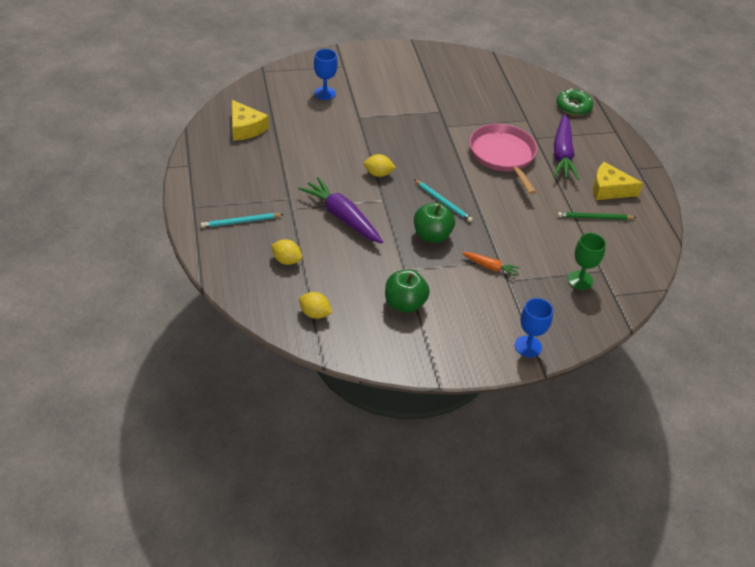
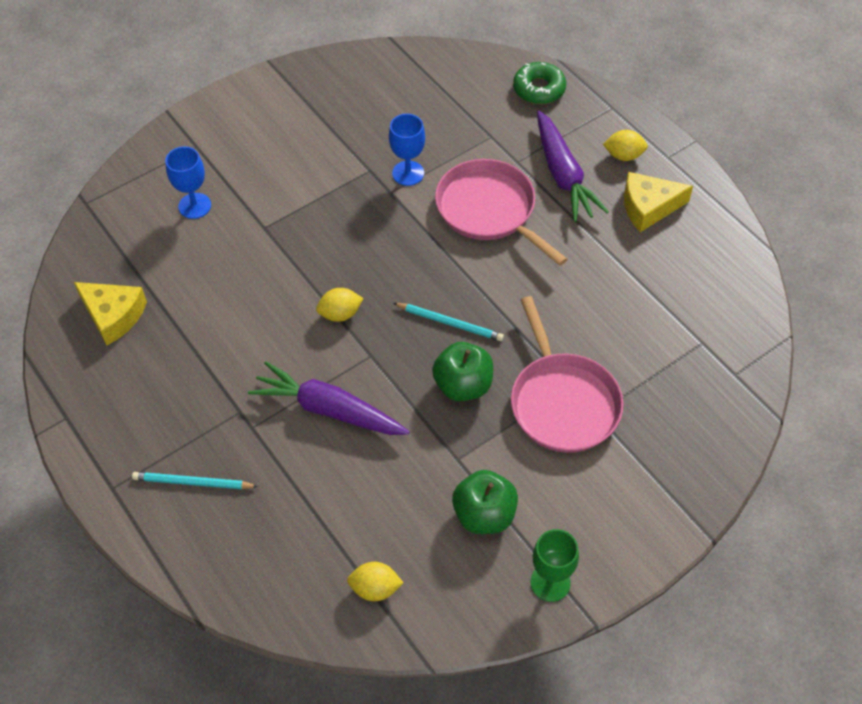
camera: 20 degrees left, 10 degrees up
(240, 222) = (192, 482): turquoise pencil -> turquoise pencil turned 45 degrees clockwise
(286, 260) = (291, 518): yellow lemon -> yellow lemon (623, 155)
(490, 267) = (562, 402): orange carrot -> pink pan
(528, 346) = (671, 507): blue goblet -> blue goblet (408, 173)
(580, 280) = (683, 370): green goblet -> green goblet (550, 582)
(594, 218) = (652, 261): green pencil -> none

